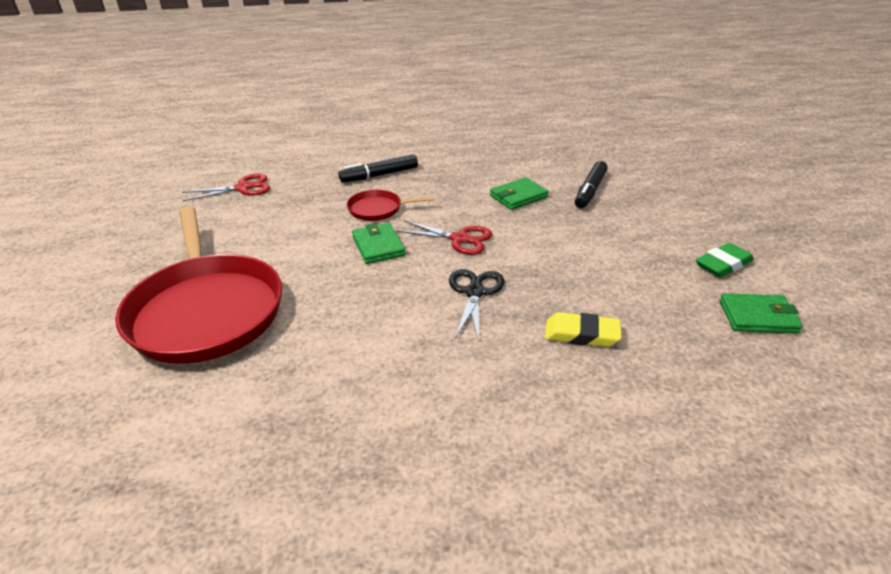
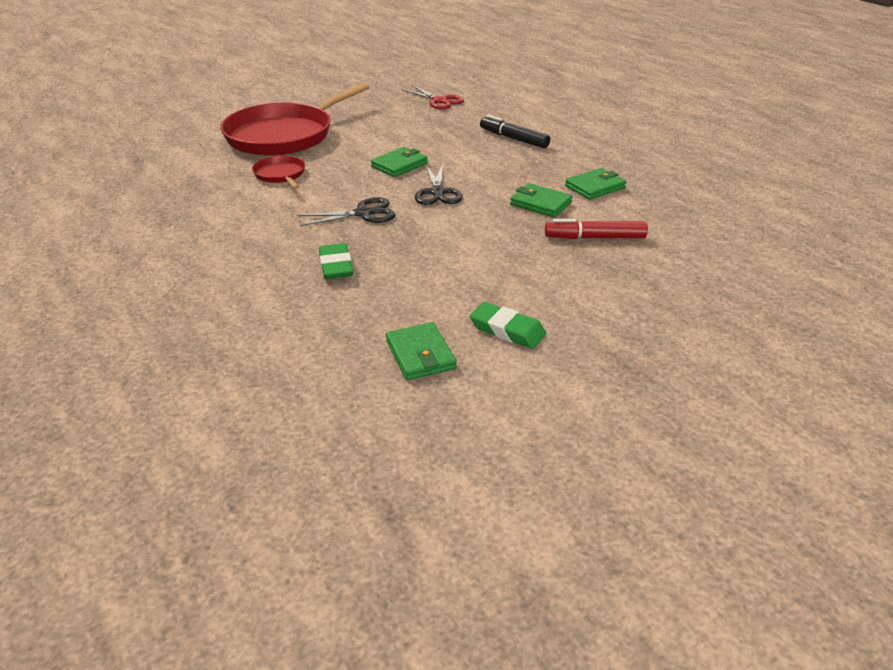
camera: 65 degrees right, 0 degrees up
(378, 209) = (455, 152): red pan -> red pan (280, 175)
(459, 239) = (437, 192): red scissors -> black scissors
(505, 168) = (595, 187): none -> green wallet
(581, 334) = (336, 266): yellow eraser -> green eraser
(590, 191) = (595, 238): black marker -> red marker

